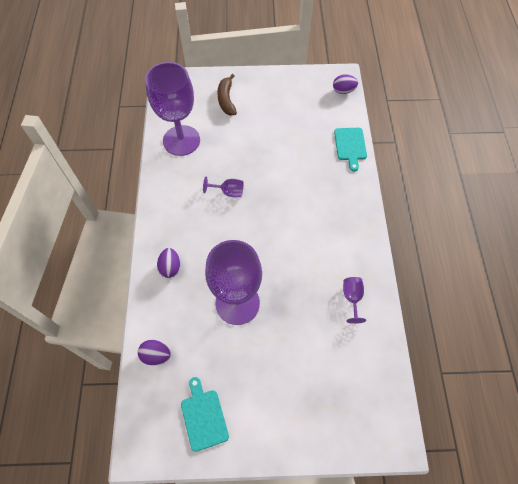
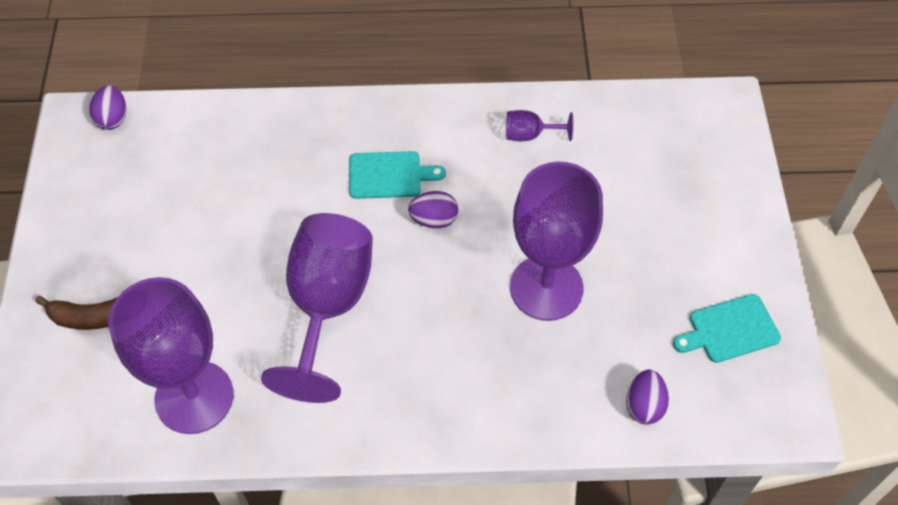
camera: 90 degrees left, 5 degrees down
(170, 267) = (484, 396): purple egg -> purple egg (434, 220)
(228, 192) = (327, 306): purple goblet -> purple goblet, size x2.37
(350, 146) = (243, 117): turquoise cutting board -> turquoise cutting board (389, 175)

